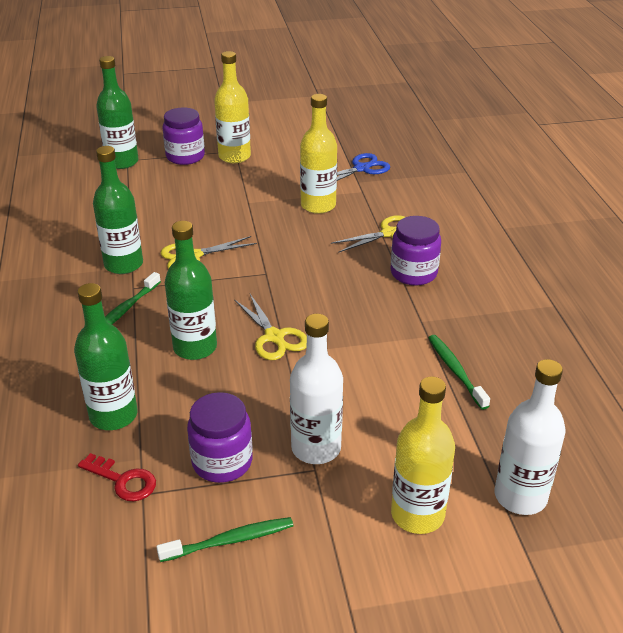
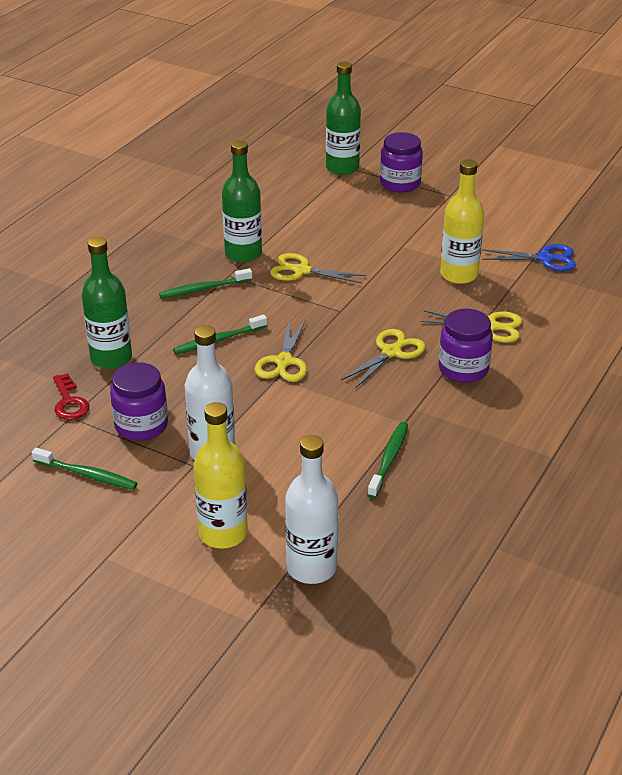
camera: 40 degrees right, 0 degrees up
(195, 347) = (218, 340): green bottle -> green toothbrush
(234, 156) = (442, 200): yellow bottle -> none
(347, 286) = (391, 352): none -> yellow scissors

